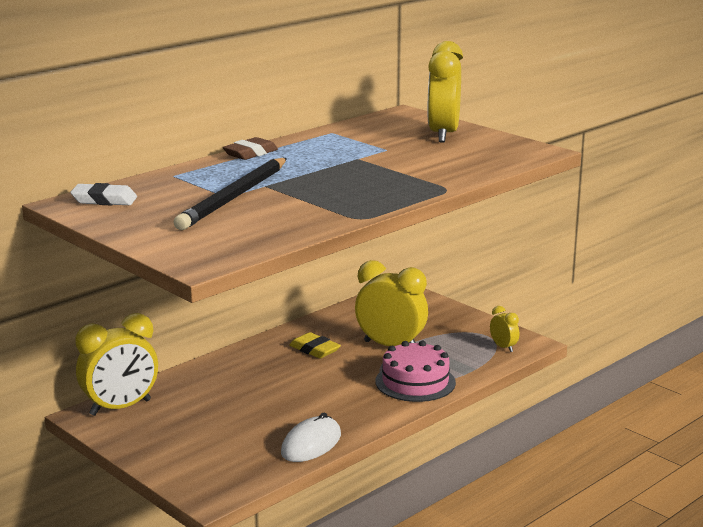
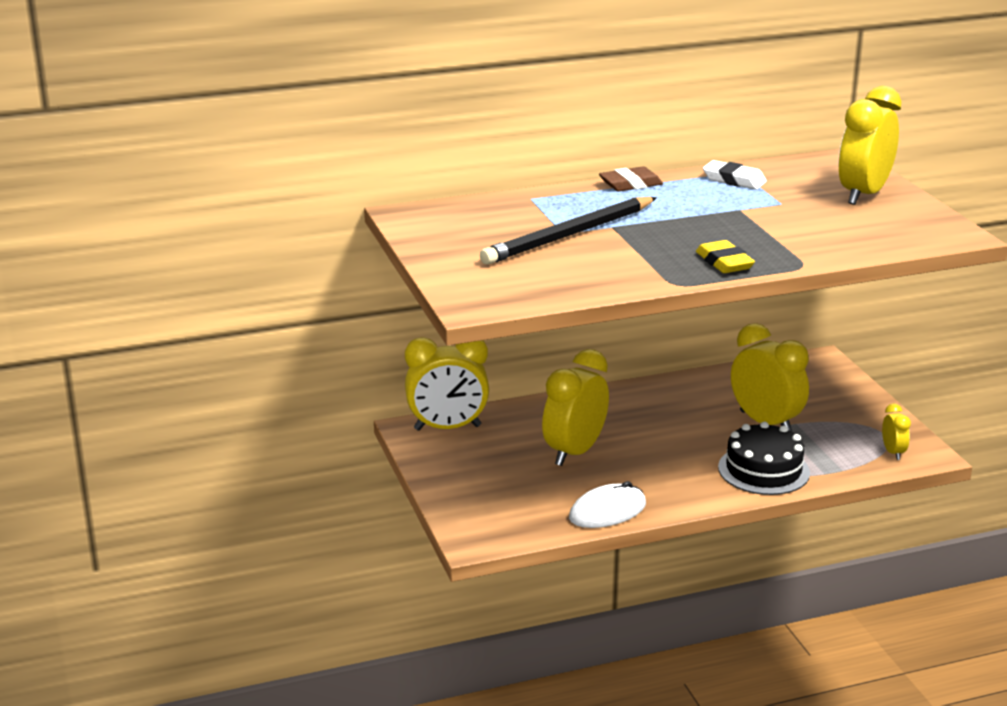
camera: 25 degrees right, 5 degrees up
(104, 200) = (442, 216): white eraser -> white eraser (734, 180)
(249, 403) = (575, 452): none -> yellow clock
(314, 350) = (680, 409): yellow eraser -> yellow eraser (724, 262)
(415, 382) = (763, 470): pink cake -> black cake

